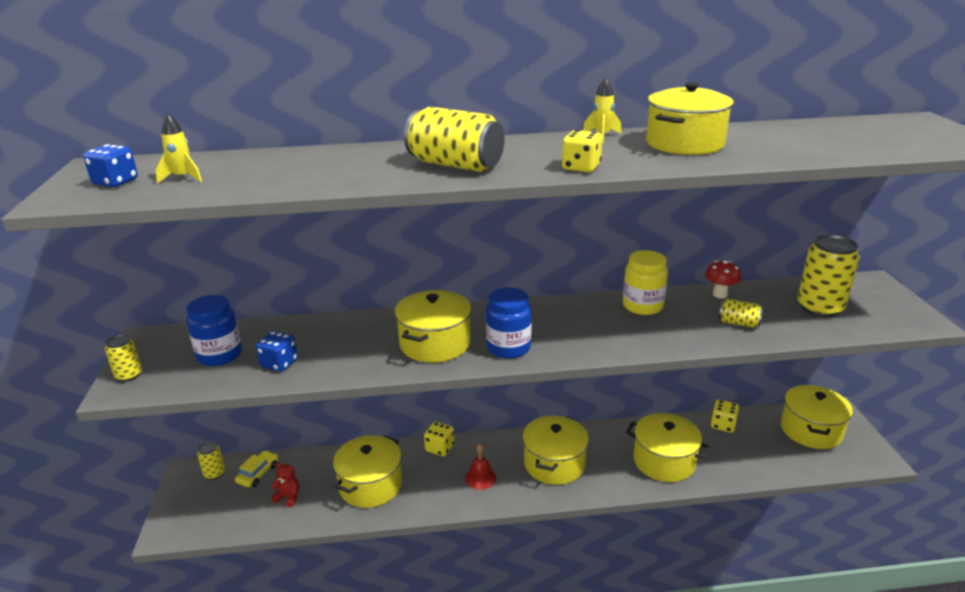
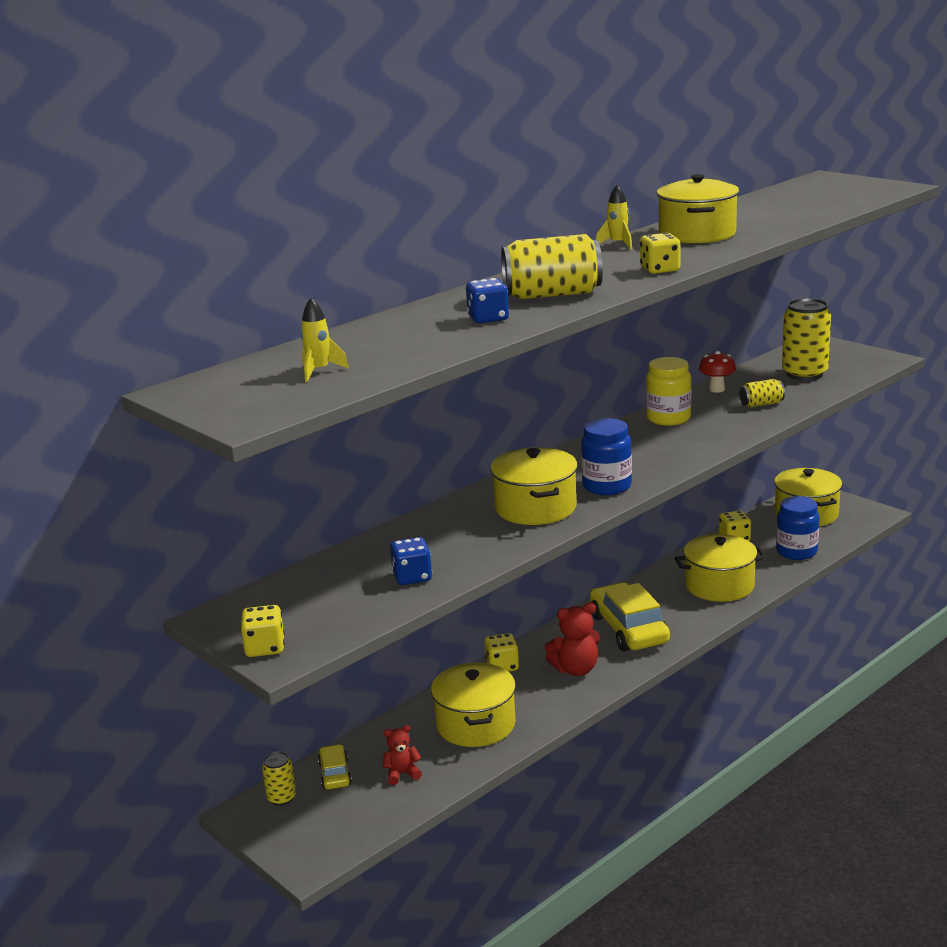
camera: 35 degrees left, 5 degrees down
(116, 182) = (257, 393): blue dice -> blue dice (488, 318)
(129, 375) = (265, 648): yellow can -> yellow dice
(219, 355) = (333, 596): blue jar -> blue jar (796, 552)
(480, 478) = (576, 669): red bell -> red teddy bear
(554, 464) = (629, 629): yellow pot -> yellow car

